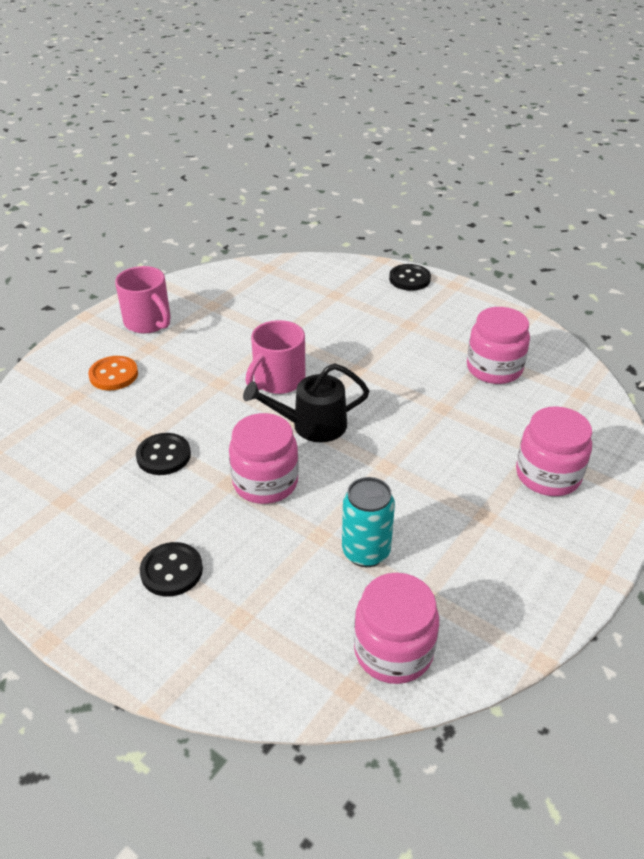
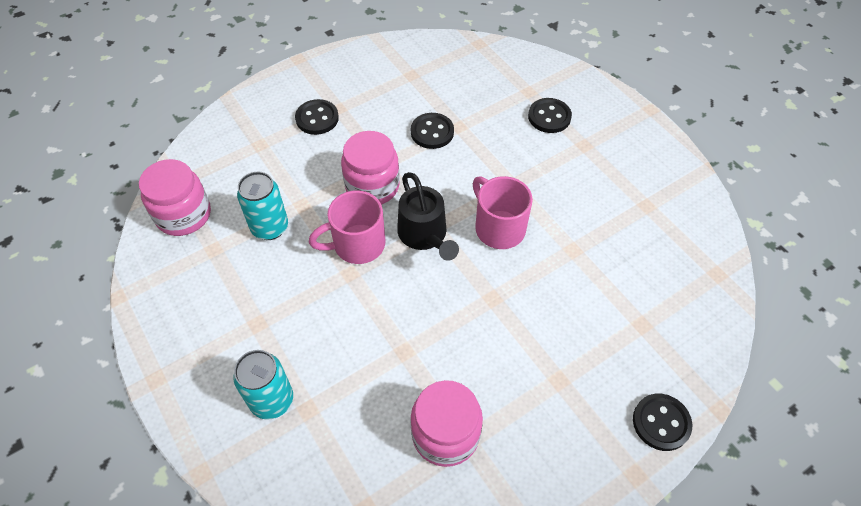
camera: 110 degrees right, 15 degrees up
(113, 375) = (549, 117): orange button -> black button
(148, 322) = (626, 151): pink mug -> pink mug (357, 245)
(311, 425) = (425, 235): black watering can -> black watering can turned 150 degrees clockwise
(548, 475) = (272, 400): pink jar -> turquoise can

